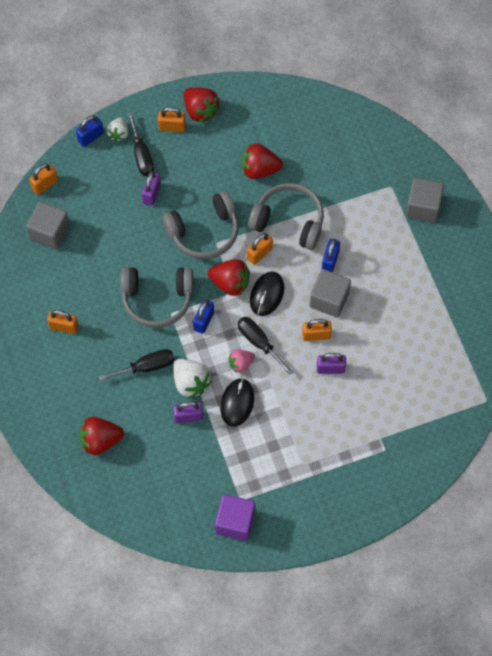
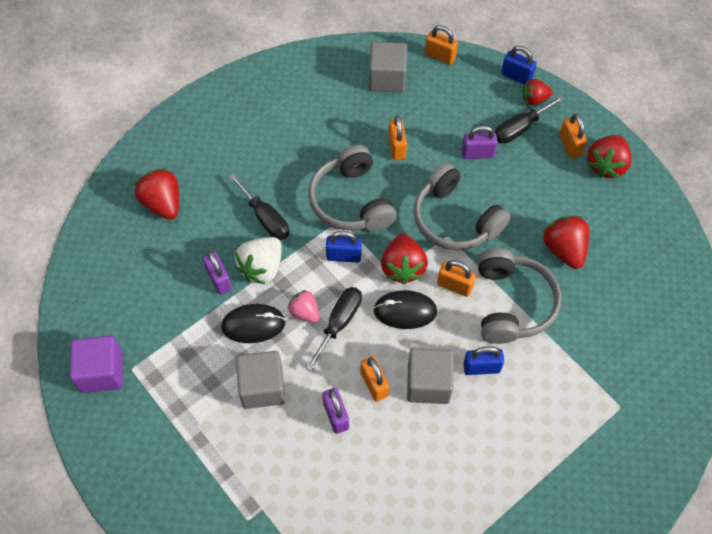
camera: 70 degrees right, 5 degrees down
(64, 327) = (283, 127): orange padlock -> orange padlock (396, 147)
(118, 133) = (534, 99): white strawberry -> red strawberry
(423, 207) = (611, 457): grey cube -> grey cube (262, 387)

